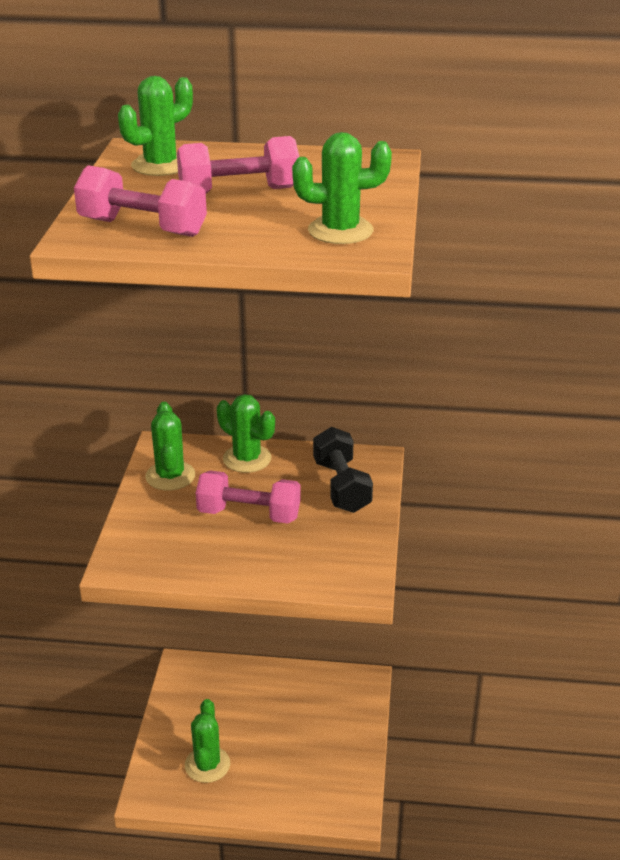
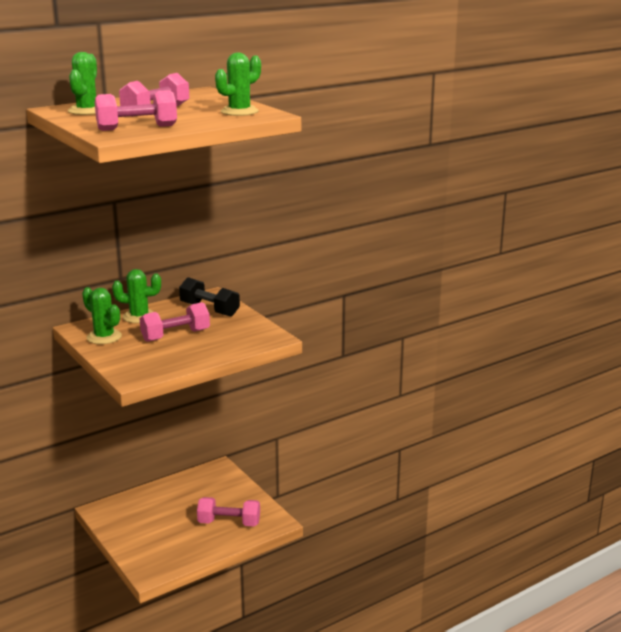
camera: 40 degrees left, 10 degrees down
(207, 765) = (170, 543): green cactus -> none
(298, 776) = (229, 523): none -> pink dumbbell

